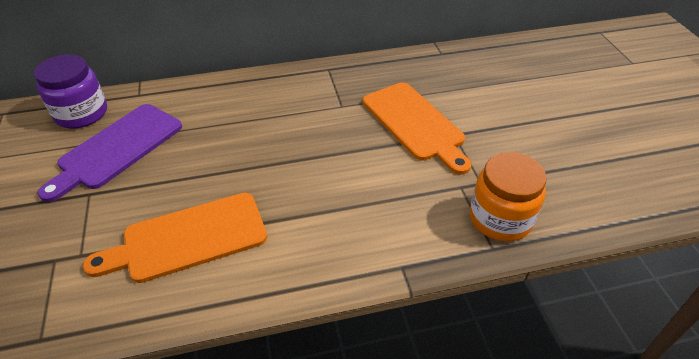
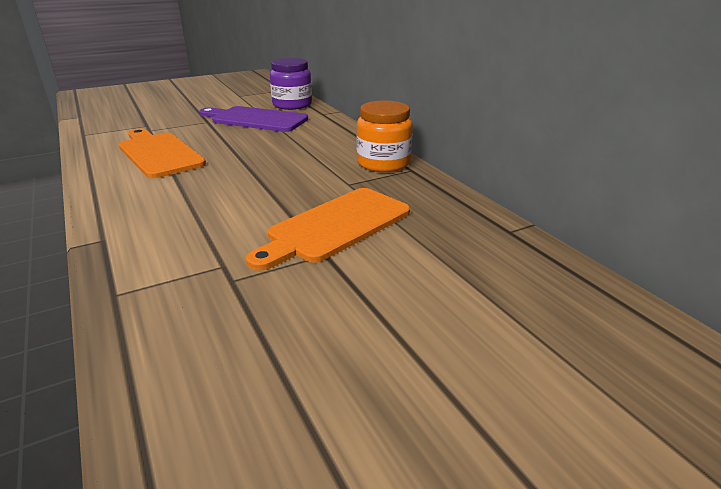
camera: 75 degrees right, 15 degrees down
(500, 219) = (164, 298): orange jar -> orange jar (383, 163)

